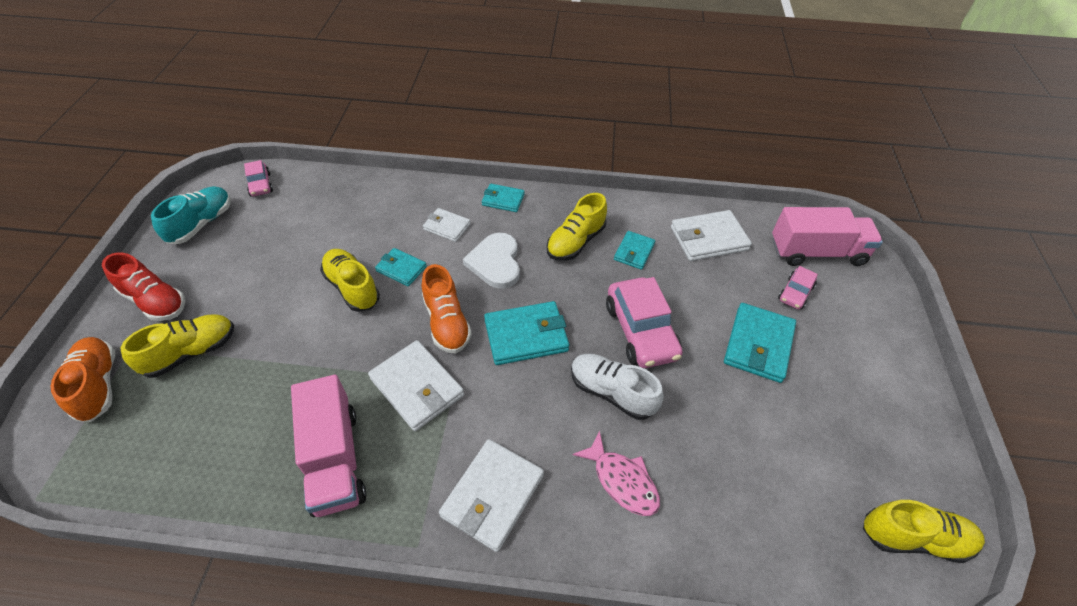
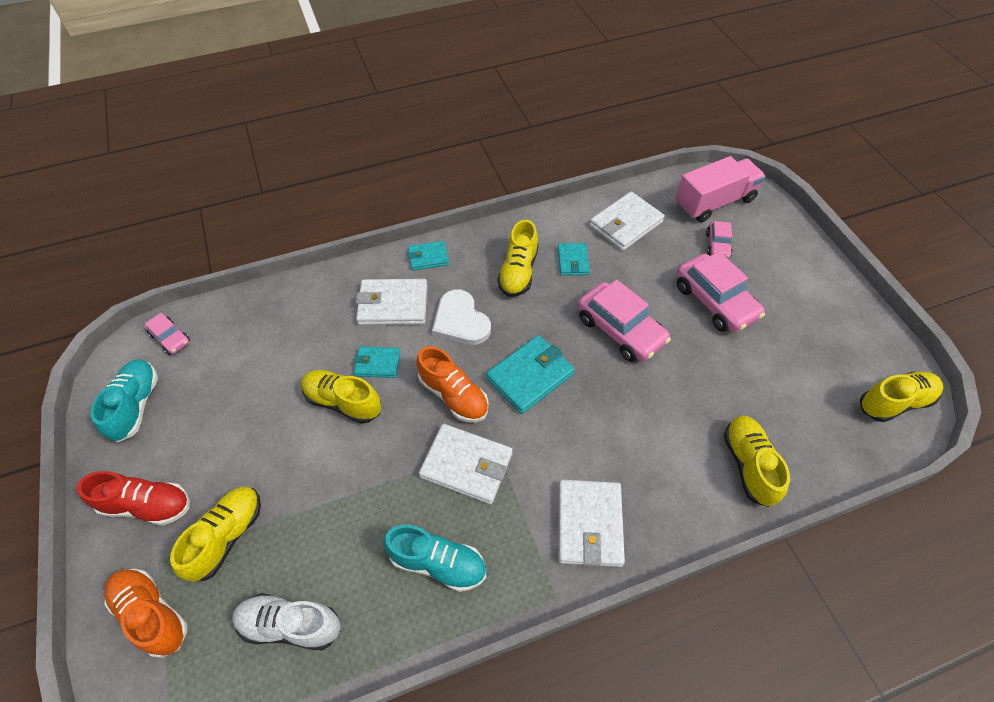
camera: 25 degrees left, 5 degrees up
(335, 459) = (438, 563): pink truck -> turquoise shoe
(447, 227) = (393, 305): white wallet -> white wallet, size x1.68
(612, 392) = (629, 393): white shoe -> white shoe (290, 625)
(622, 481) = (679, 461): pink fish -> none
(695, 520) = (748, 465): none -> yellow shoe
(758, 345) = (714, 301): turquoise wallet -> pink car

